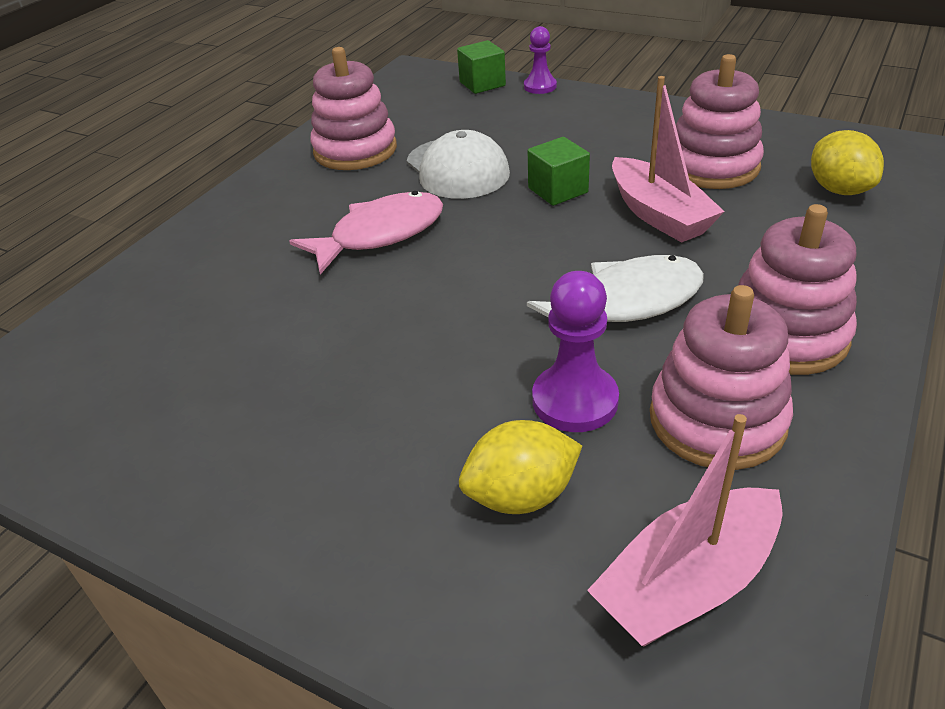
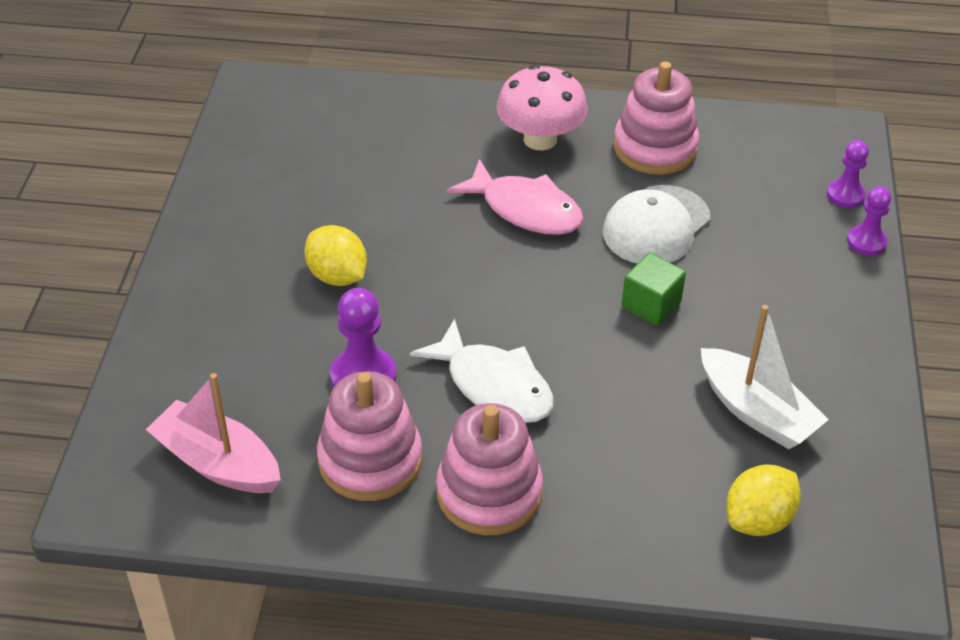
camera: 65 degrees right, 5 degrees up
(285, 207) = (540, 139): none -> pink mushroom
(482, 84) = (845, 195): green cube -> purple pawn
(521, 495) = (264, 368): yellow lemon -> yellow lemon (337, 276)
(659, 214) = (642, 384): pink boat -> none
(712, 166) = (756, 412): pink stacking toy -> white boat

